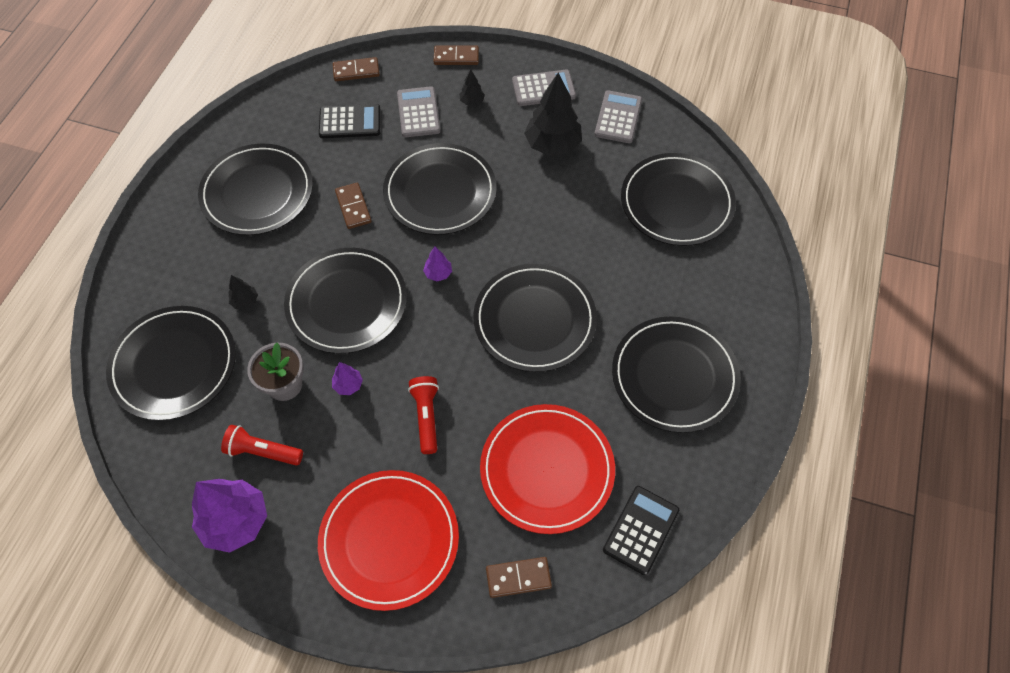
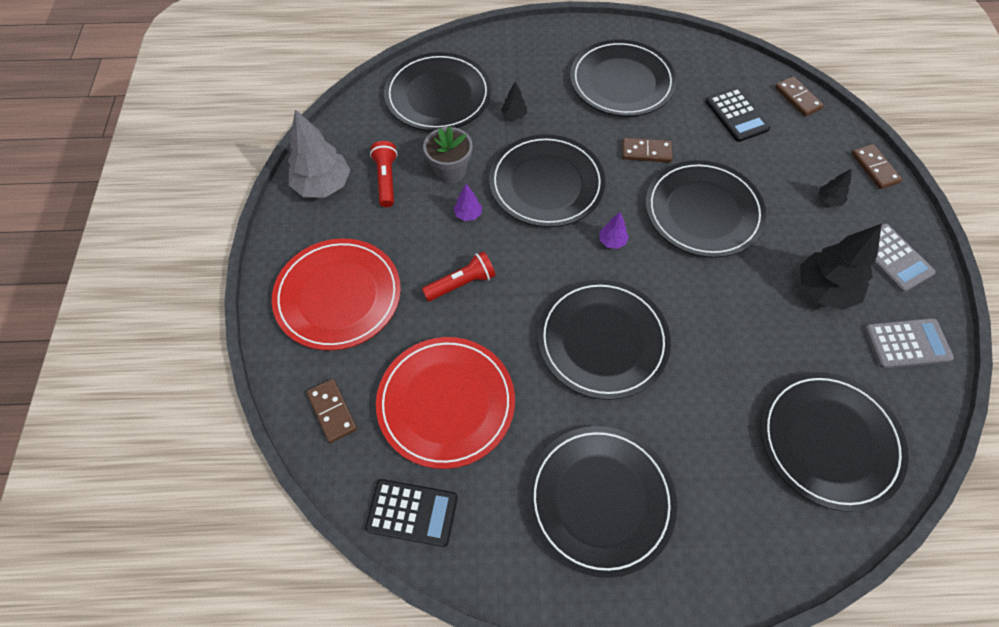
camera: 70 degrees right, 0 degrees up
(236, 521) = (323, 185): purple tree -> grey tree
(353, 207) = (646, 152): brown domino -> brown domino turned 45 degrees clockwise
(418, 112) = (784, 162): grey calculator -> none

